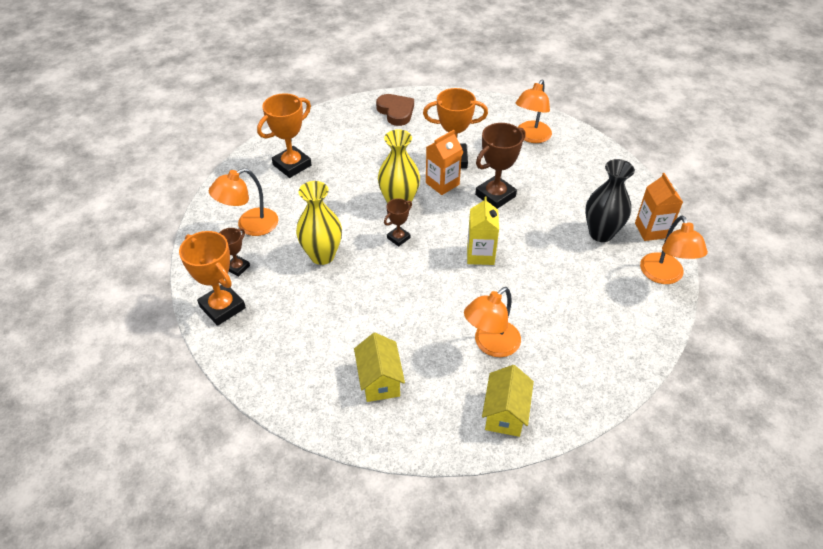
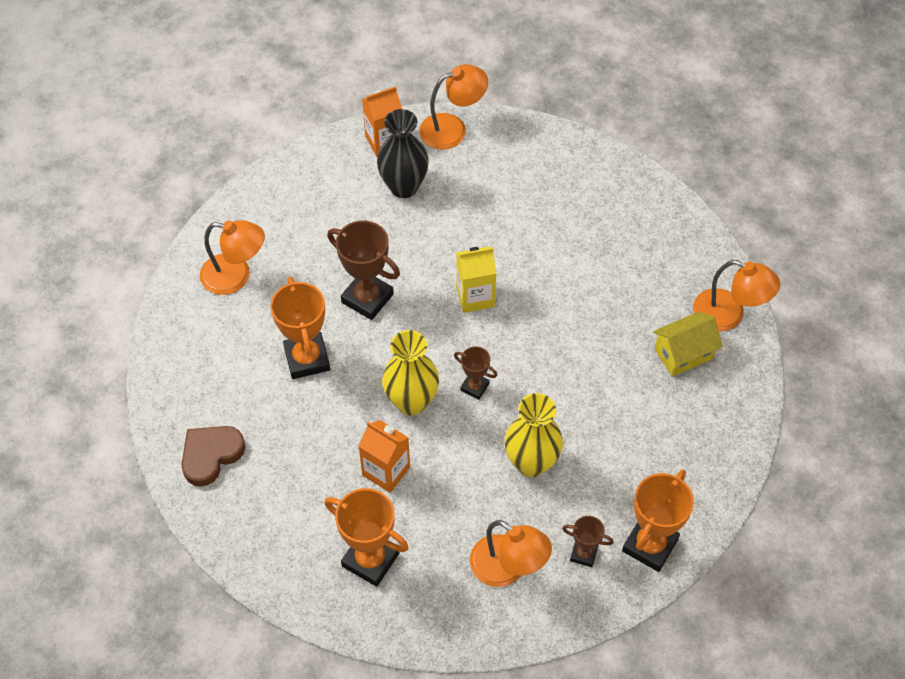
camera: 105 degrees left, 10 degrees up
(442, 184) = (360, 360): orange carton -> orange carton (386, 471)
(490, 345) = (601, 266): orange lamp -> orange lamp (728, 315)
(505, 413) = (676, 242): yellow house -> none

